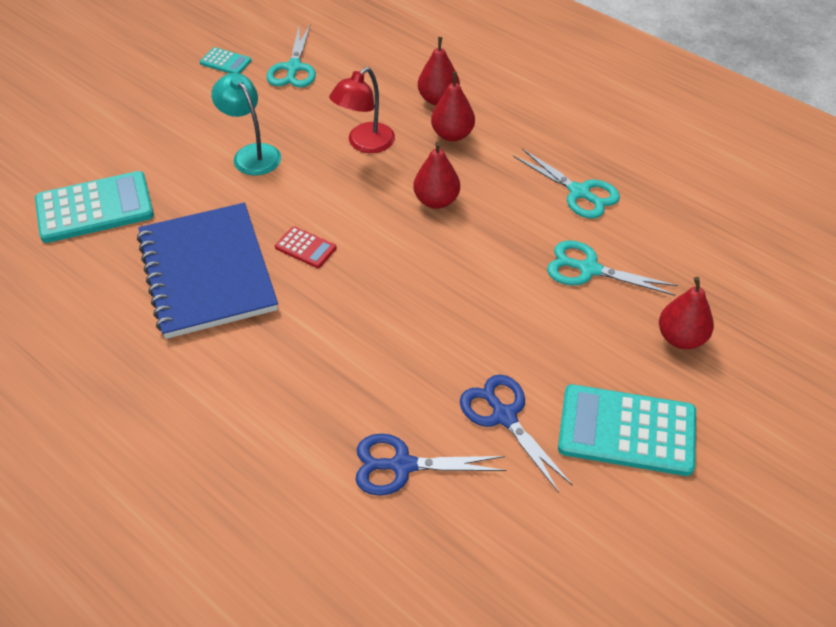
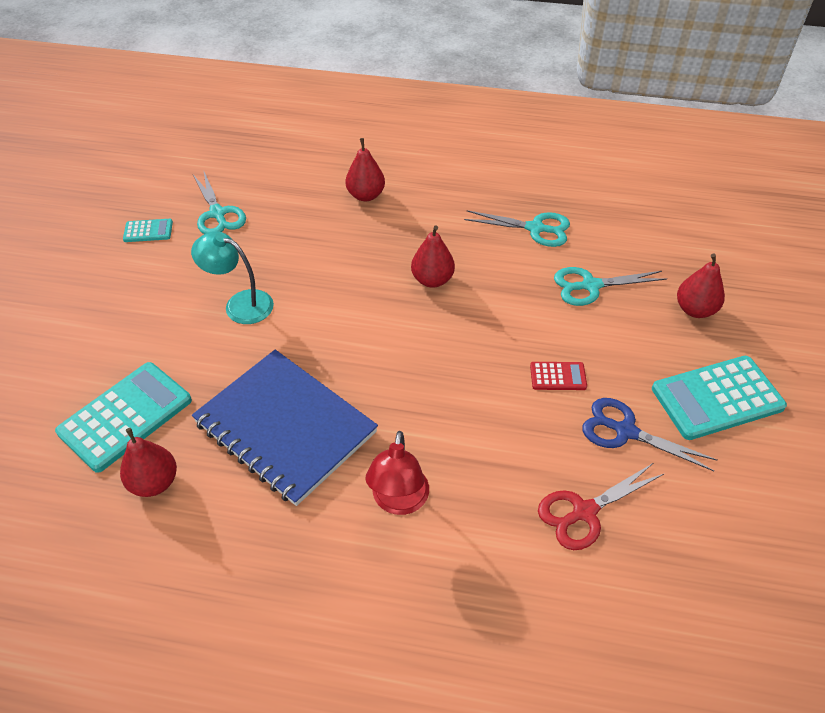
camera: 30 degrees left, 0 degrees up
(305, 248) = (356, 366): red calculator -> red calculator (558, 376)
(364, 144) = (334, 256): red lamp -> red lamp (398, 501)
(402, 465) = (584, 512): blue scissors -> red scissors
(452, 135) = (401, 220): red pear -> red pear (154, 482)

